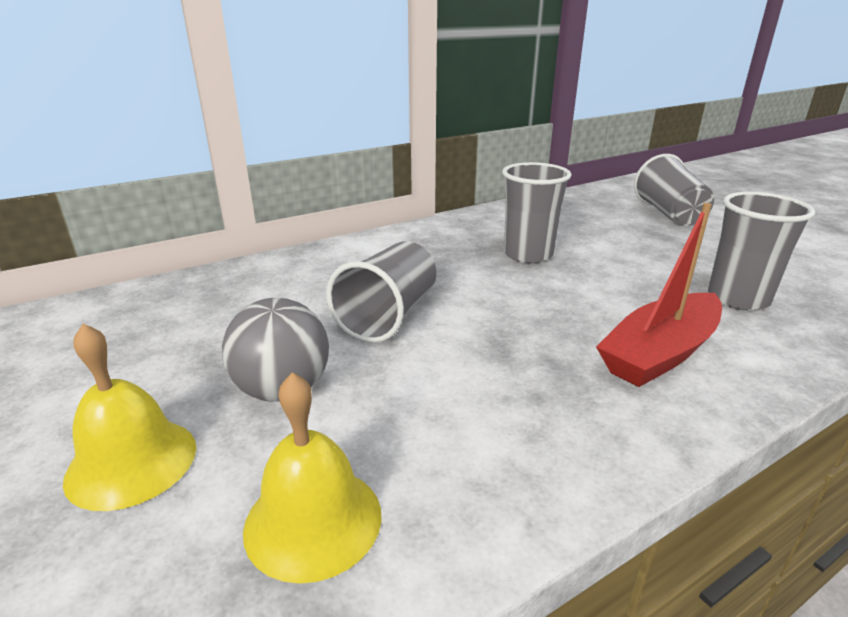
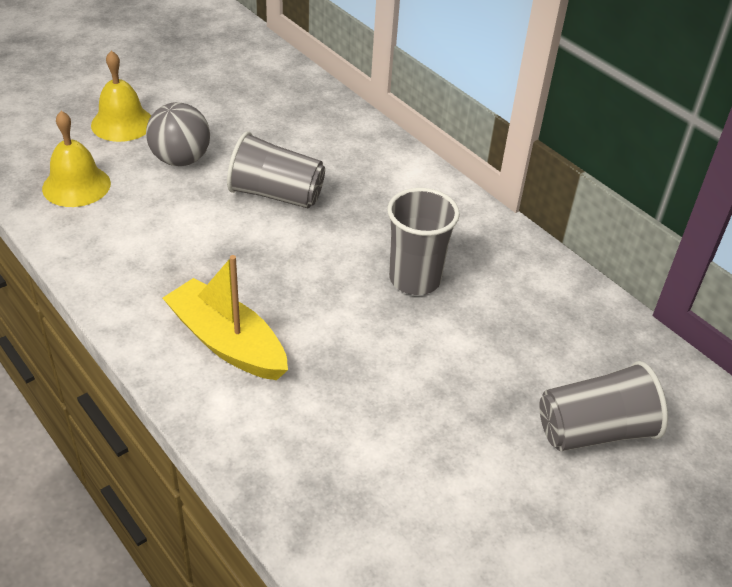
camera: 80 degrees right, 15 degrees up
(660, 353) = (227, 342): red boat -> yellow boat
(738, 299) = (333, 426): grey cup -> none

